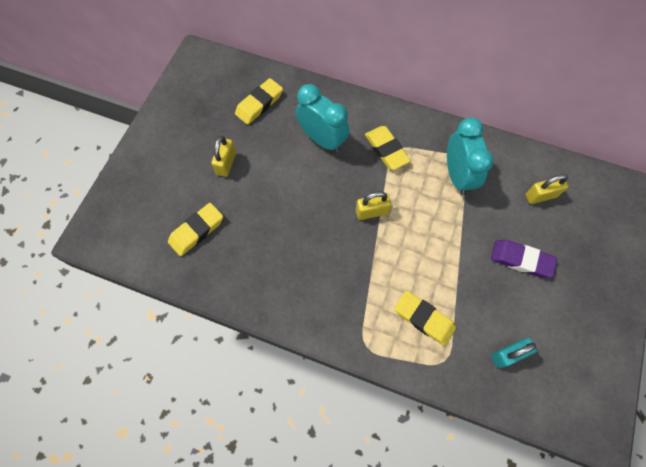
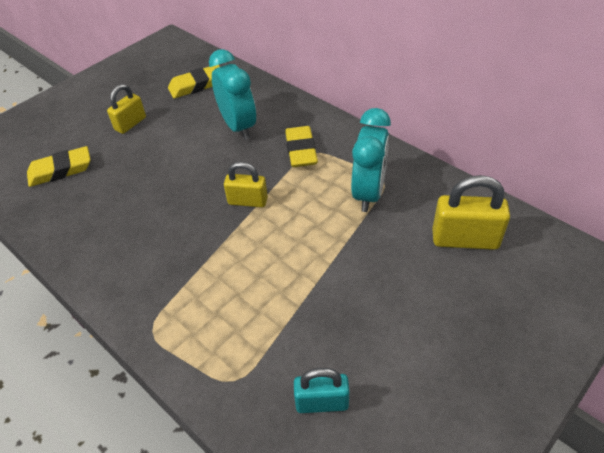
camera: 25 degrees right, 20 degrees down
(424, 319) = (238, 324): yellow eraser -> none
(521, 260) = (401, 300): purple eraser -> none
(540, 196) = (465, 239): yellow padlock -> yellow padlock, size x1.52

